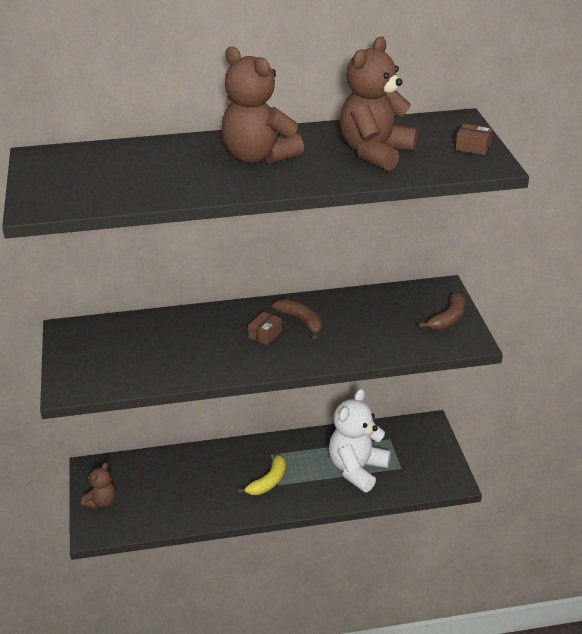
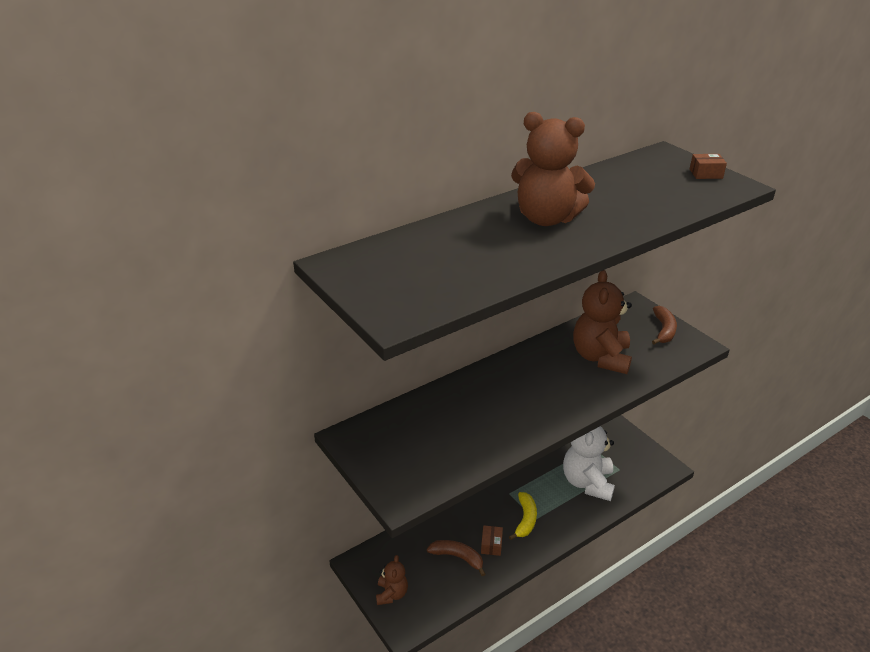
camera: 25 degrees left, 0 degrees up
(265, 334) = (533, 387): brown box -> brown box (491, 545)
(301, 321) = (552, 366): brown banana -> brown banana (458, 557)
(375, 153) = (638, 194): brown teddy bear -> brown teddy bear (600, 357)

